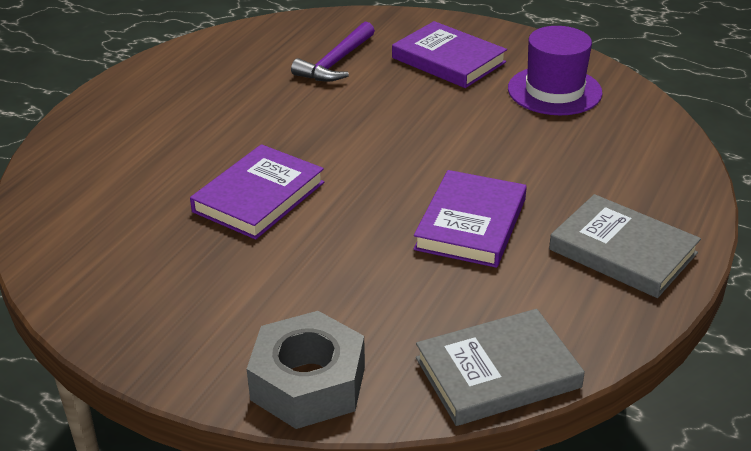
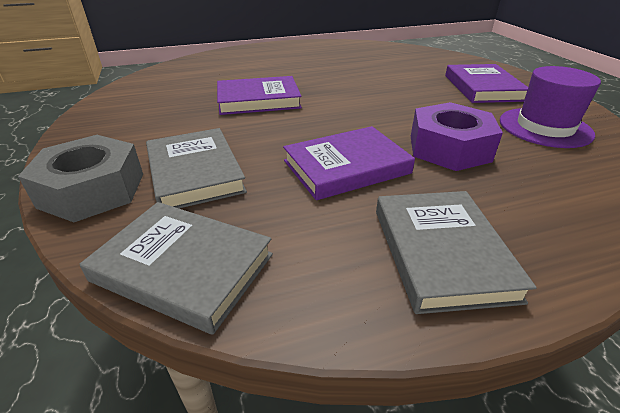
camera: 45 degrees right, 0 degrees up
(336, 62) = (407, 68): purple hammer -> none
(362, 309) = (195, 173): none -> grey book
(516, 157) = (449, 148): none -> purple nut

